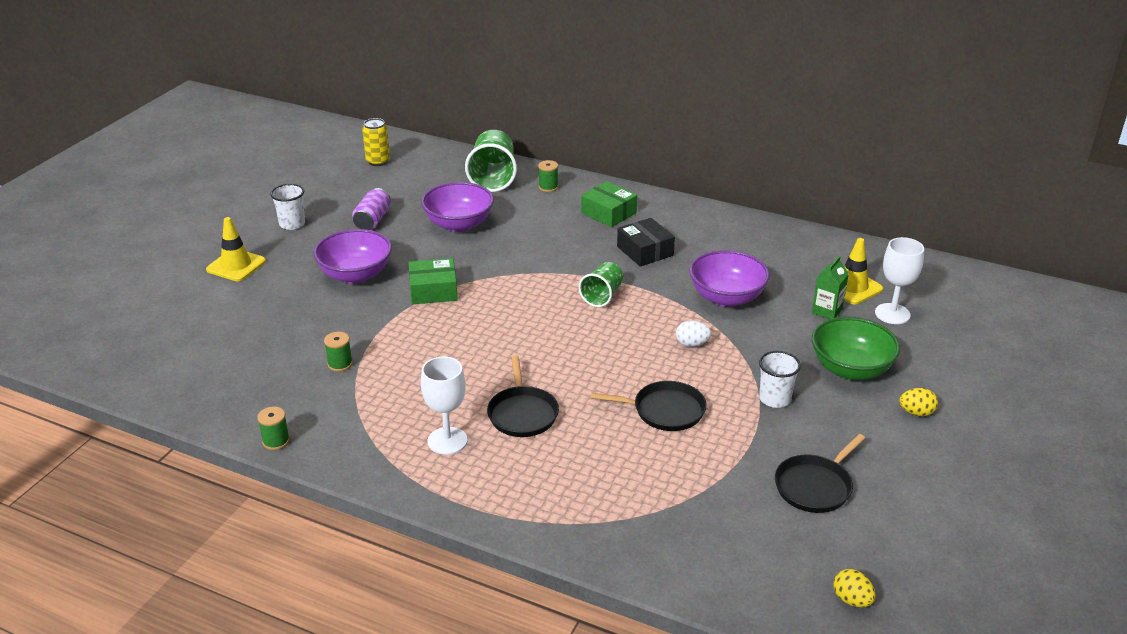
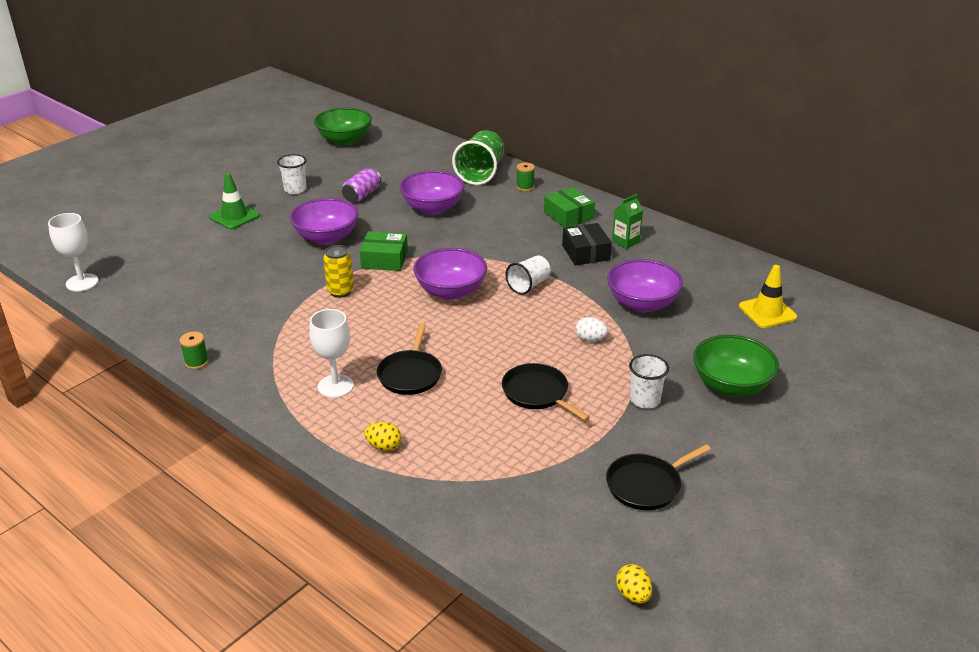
camera: 15 degrees right, 0 degrees up
(236, 265) = (234, 216): yellow traffic cone -> green traffic cone
(321, 158) = (344, 140): none -> green bowl
(340, 364) = (278, 308): green spool -> none
(378, 161) = (390, 148): yellow can -> yellow can (340, 291)
(522, 315) = (450, 291): none -> purple bowl
(602, 296) = (528, 285): green cup -> white cup
(664, 411) = (537, 393): black pan -> black pan turned 150 degrees counterclockwise
(827, 311) = (732, 330): green carton -> green carton (625, 241)
(892, 314) = (796, 342): white goblet -> white goblet (82, 282)
(916, 413) = (777, 436): yellow egg -> yellow egg (384, 446)

